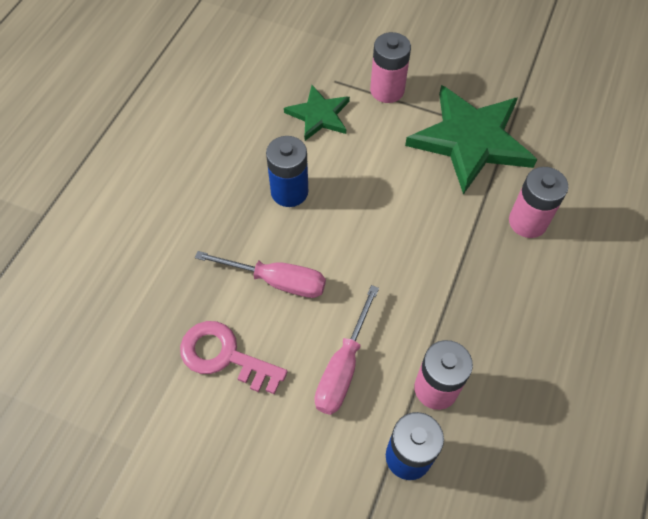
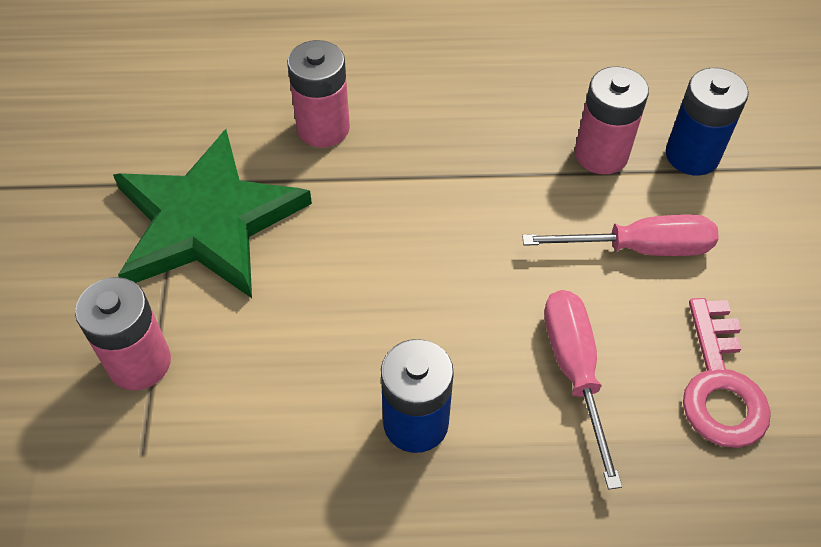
camera: 115 degrees left, 5 degrees down
(319, 115) = (236, 446): green star -> none

